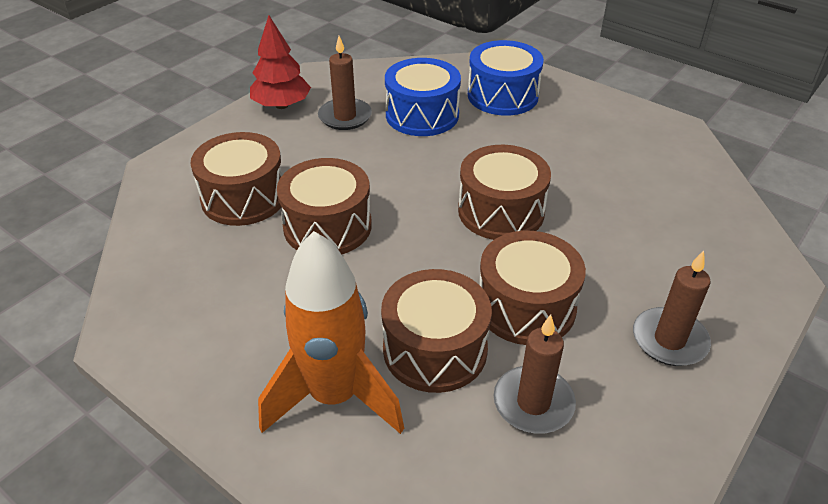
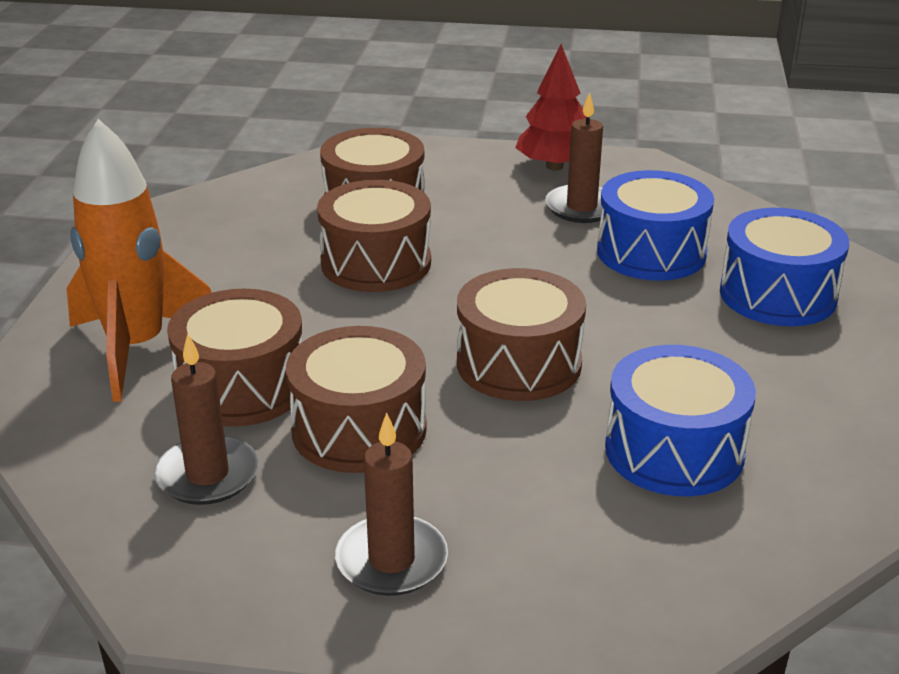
camera: 60 degrees right, 10 degrees down
(622, 191) = (674, 451): none -> blue drum

